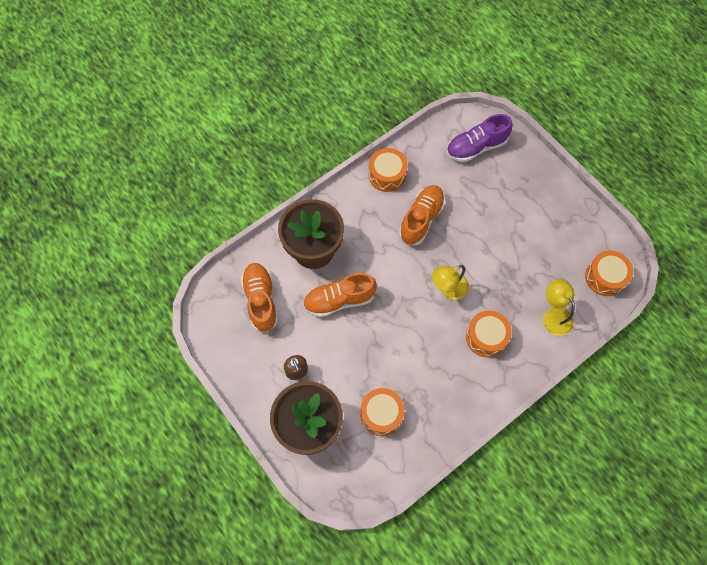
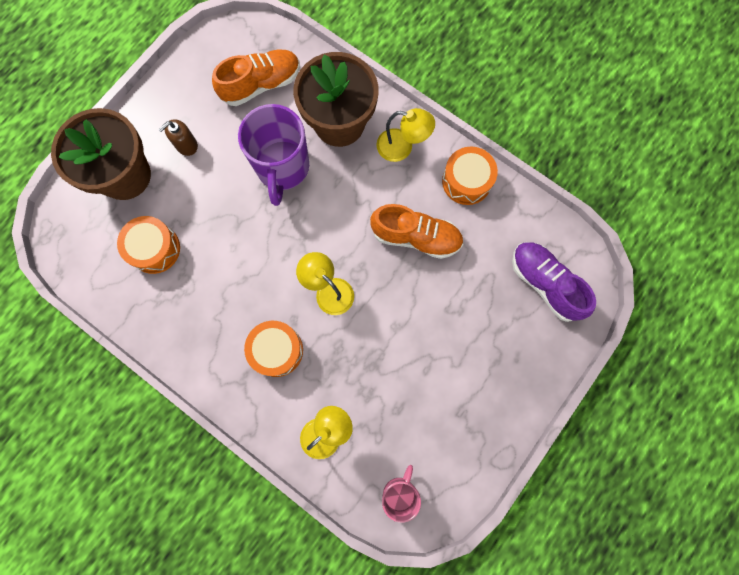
camera: 75 degrees right, 10 degrees up
(339, 300) = (282, 168): orange shoe -> purple mug
(347, 211) = (402, 147): none -> yellow lamp
(605, 277) = (399, 493): orange drum -> pink mug

